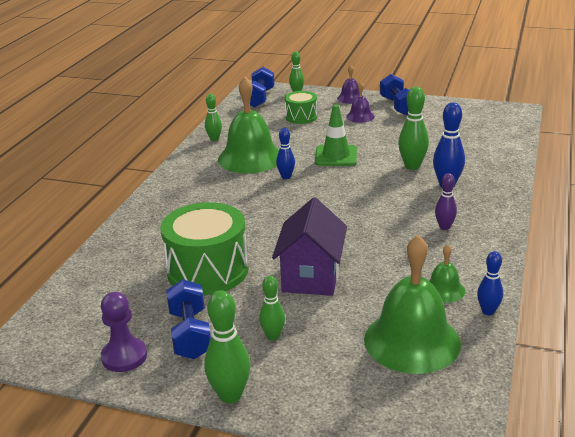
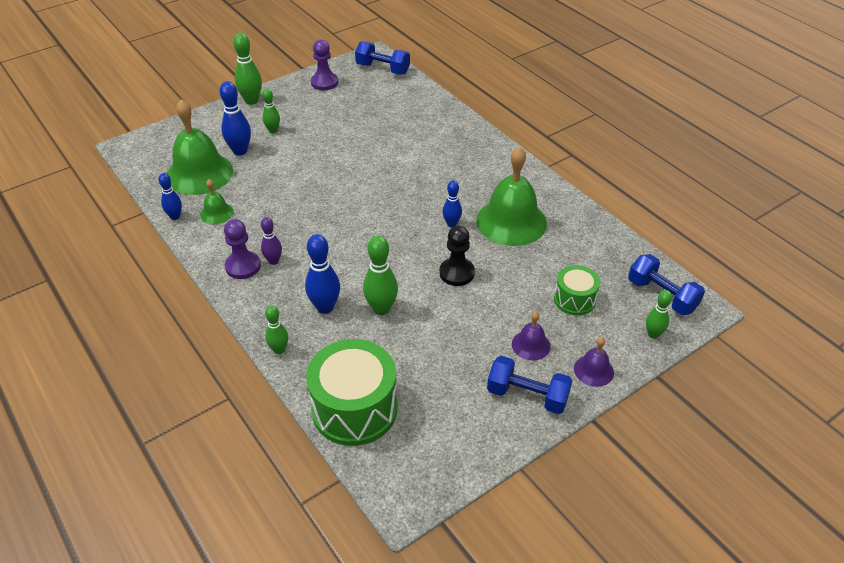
camera: 125 degrees right, 15 degrees up
(190, 334) = (313, 106): blue dumbbell -> blue dumbbell (383, 69)
(208, 270) = (366, 134): green drum -> green drum (354, 409)
(214, 139) = (576, 218): green bowling pin -> green bowling pin (279, 350)
(311, 277) = (304, 169): purple house -> none
(336, 156) = (456, 273): green traffic cone -> black pawn
(339, 336) = (240, 151): none -> blue bowling pin
(473, 237) = (243, 266): none -> purple pawn

